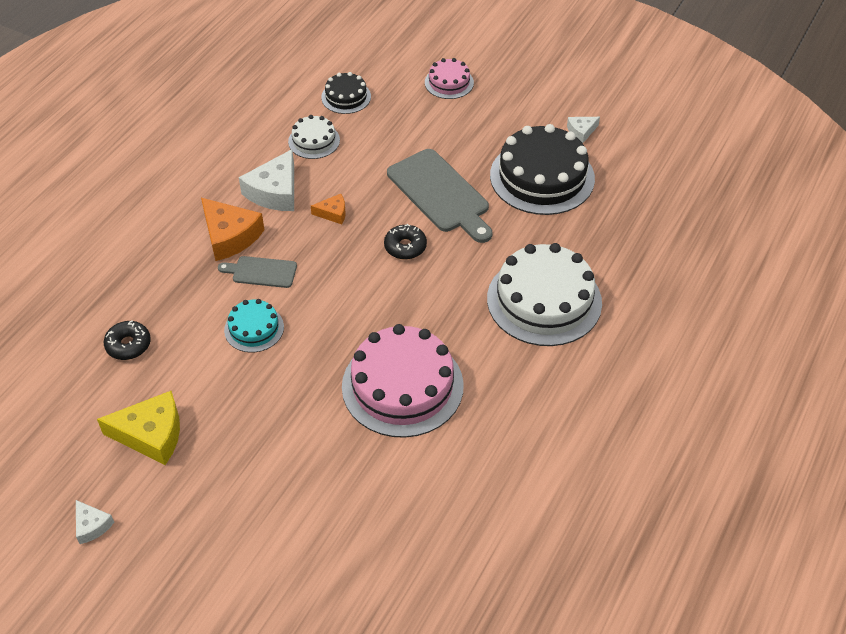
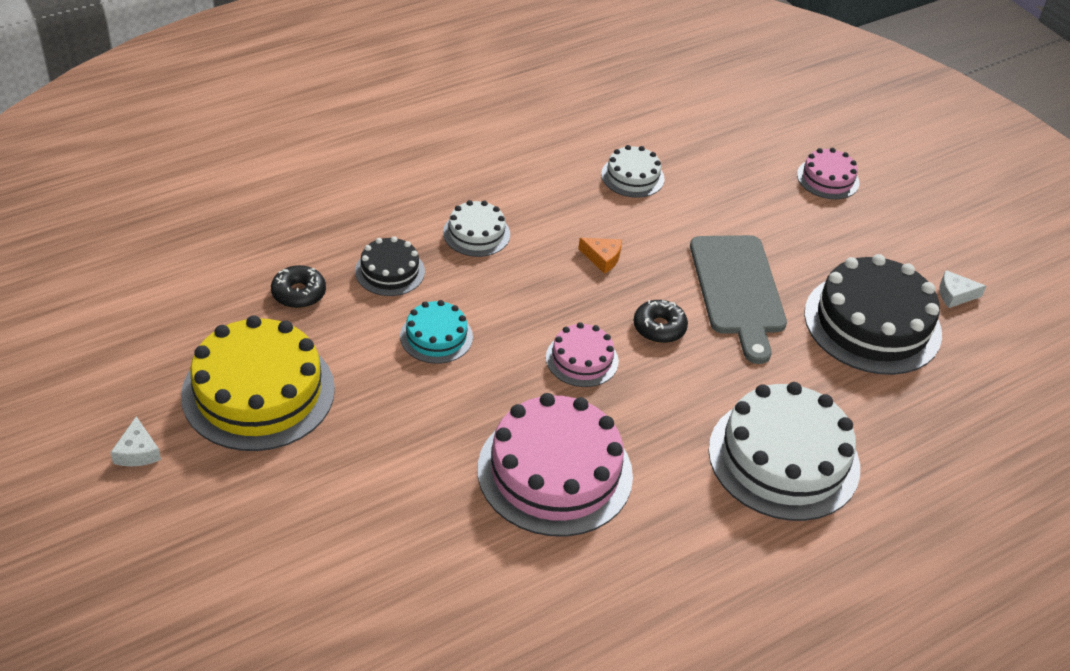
camera: 25 degrees right, 5 degrees down
(151, 434) = (258, 392): yellow cheese -> yellow cake
(230, 236) = (476, 233): orange cheese -> white cake
(261, 272) = (484, 283): grey cutting board -> none
(275, 192) = (555, 210): white cheese -> none
(346, 97) = (699, 147): black cake -> black cake (390, 271)
(368, 295) = (582, 359): none -> pink cake

